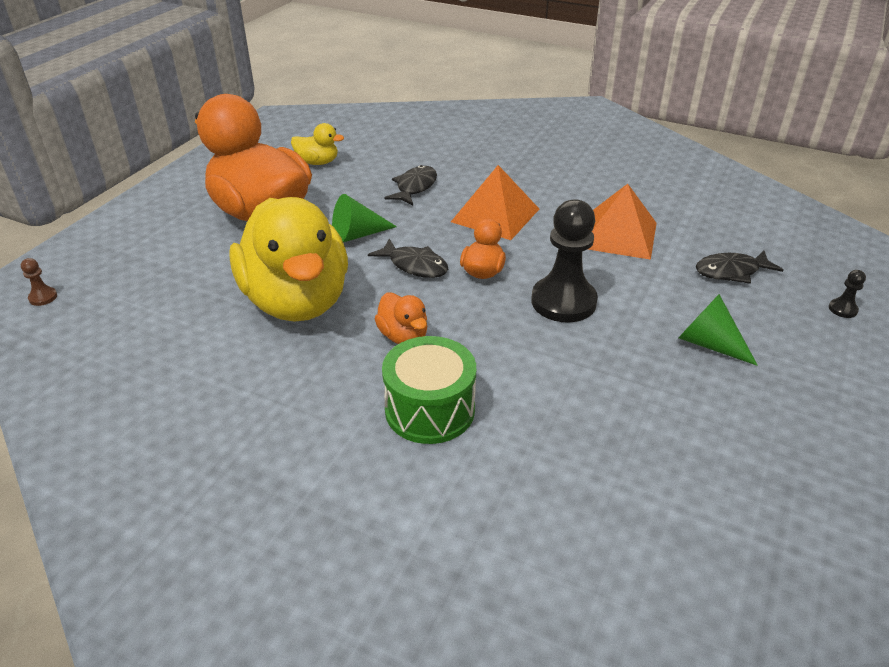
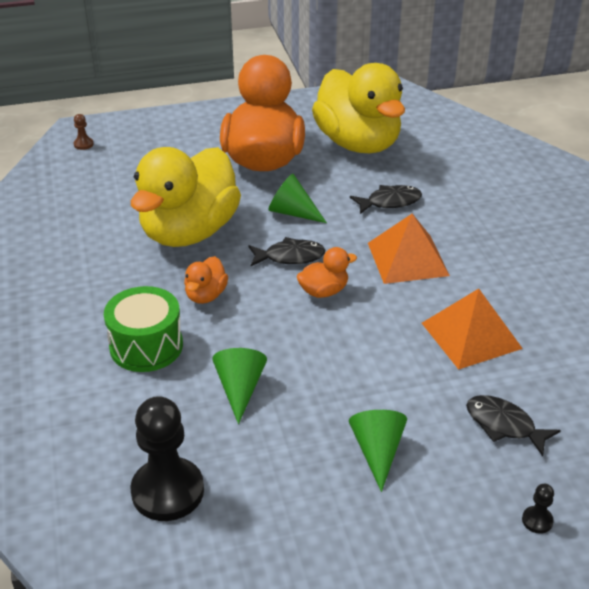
camera: 50 degrees right, 0 degrees up
(317, 162) = (358, 143): yellow duck -> yellow duck, size x2.41
(414, 265) = (290, 257): black fish -> black fish turned 90 degrees counterclockwise
(557, 380) = (240, 389): none -> green cone
(563, 302) = (336, 349): black pawn -> black pawn (168, 491)

